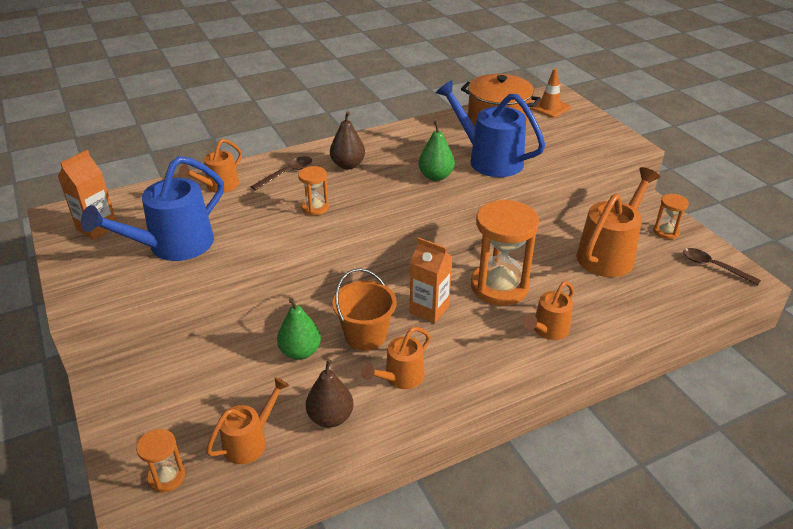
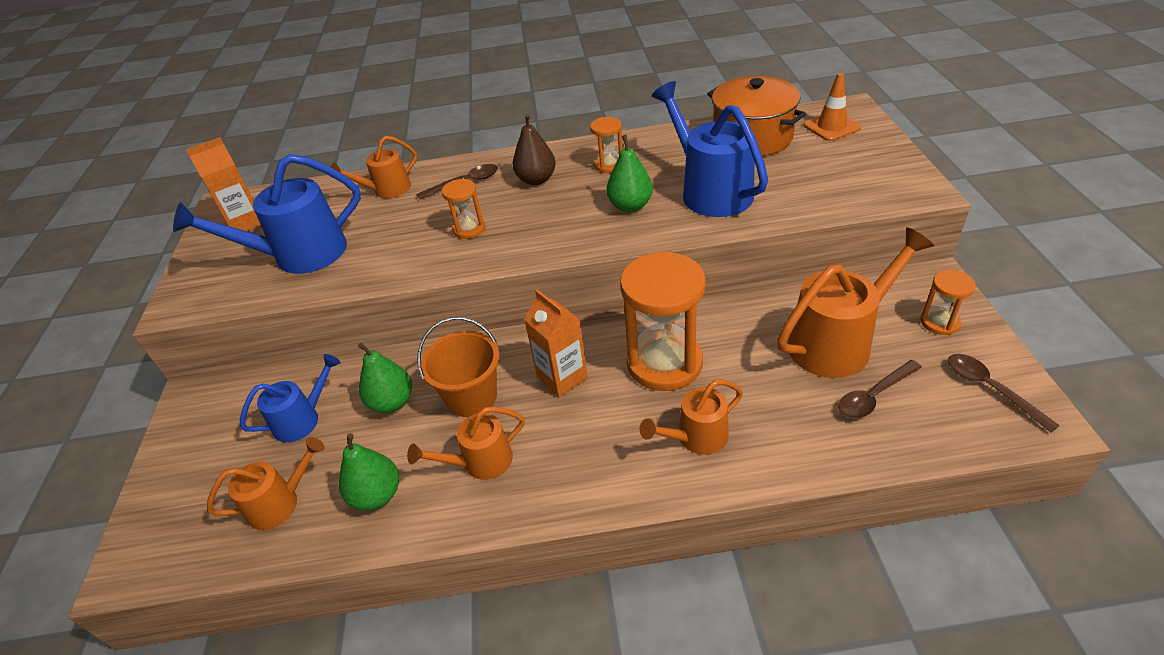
camera: 25 degrees right, 5 degrees up
(166, 477) = (180, 523): orange hourglass -> orange hourglass (609, 165)
(228, 379) = (303, 419): none -> blue watering can
(330, 417) = (377, 495): brown pear -> green pear
(648, 283) = (873, 396): none -> brown spoon

